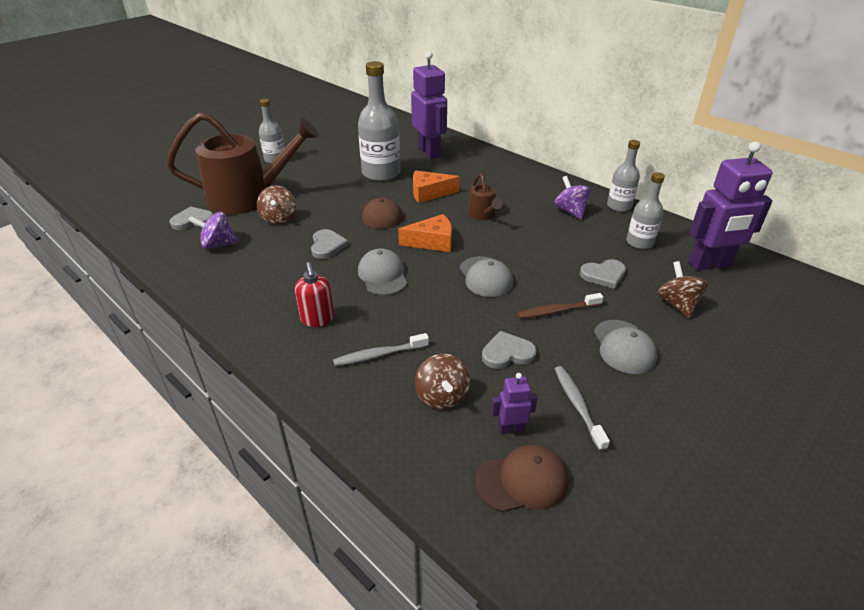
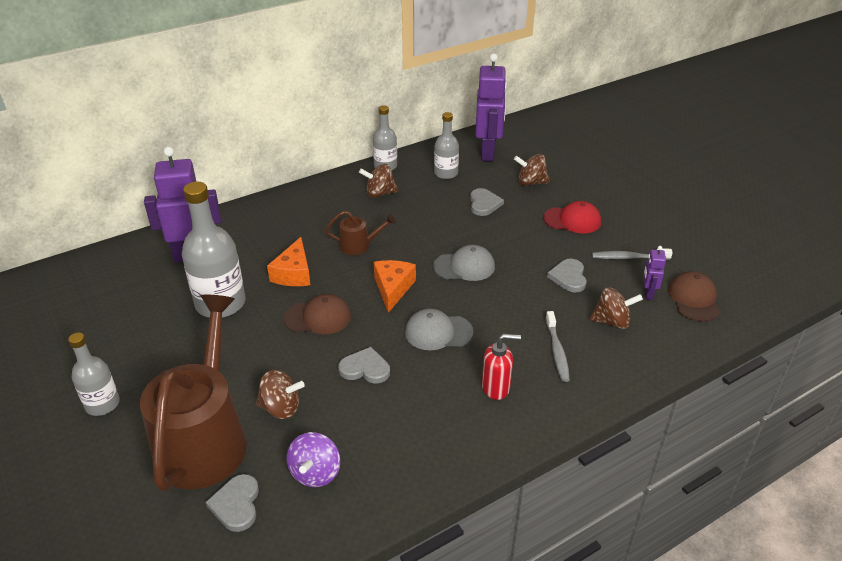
camera: 75 degrees left, 0 degrees up
(557, 311) = (523, 239): brown toothbrush -> none
(570, 211) = (380, 193): purple spinning top -> brown spinning top
(624, 347) = (572, 220): grey cap -> red cap

